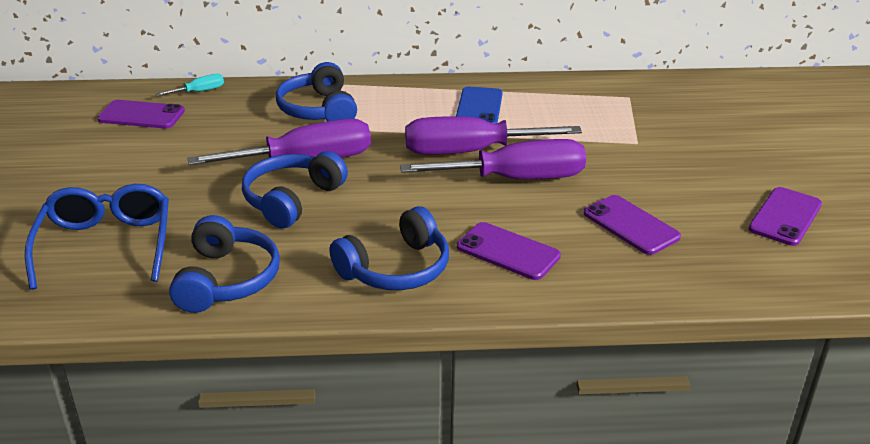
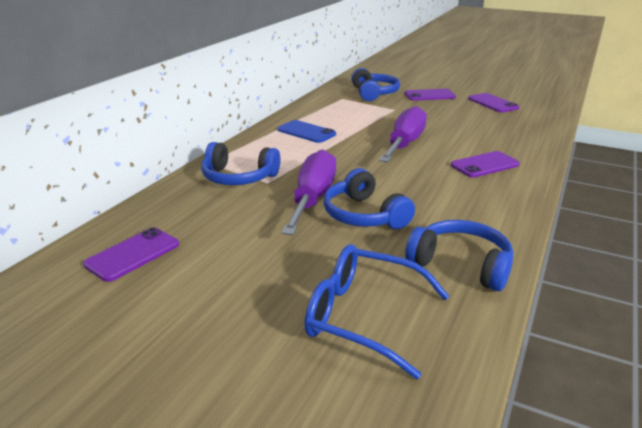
camera: 60 degrees left, 5 degrees down
(199, 91) = (131, 217): turquoise screwdriver -> none
(396, 269) = (484, 200): blue headphones -> blue headphones (374, 93)
(470, 152) = (359, 147): purple screwdriver -> none
(631, 225) = (478, 132): purple phone -> purple phone (429, 95)

